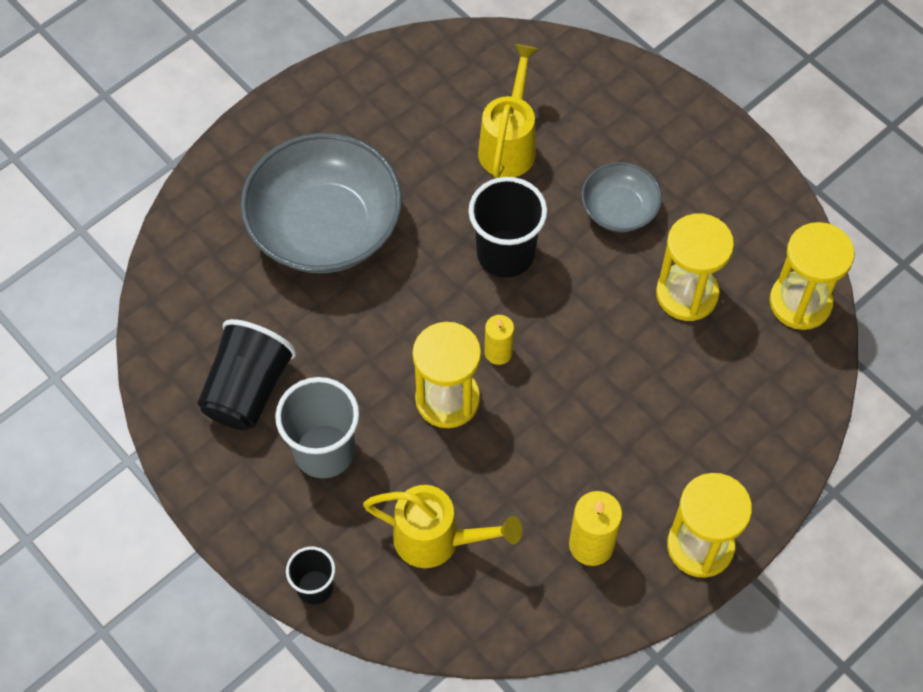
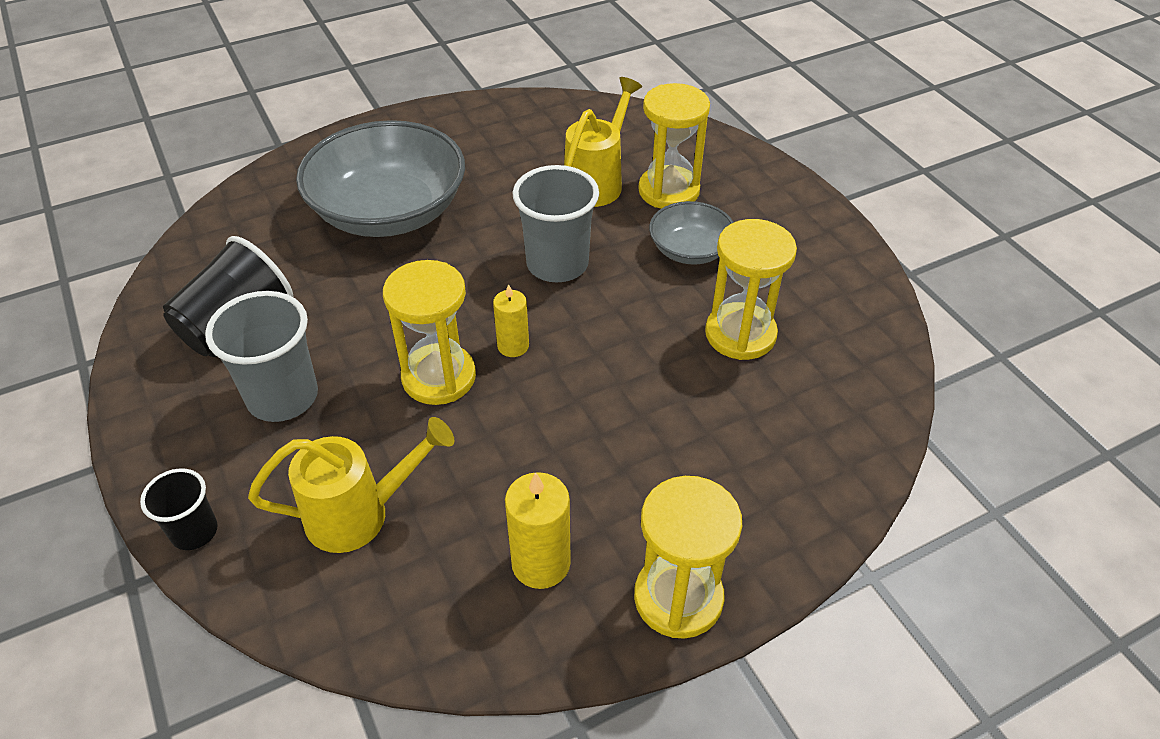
camera: 15 degrees right, 15 degrees down
(436, 540) = (359, 514): yellow watering can -> yellow watering can turned 45 degrees counterclockwise
(505, 254) = (557, 264): black cup -> grey cup
(800, 302) = (869, 367): yellow hourglass -> yellow hourglass (669, 191)

